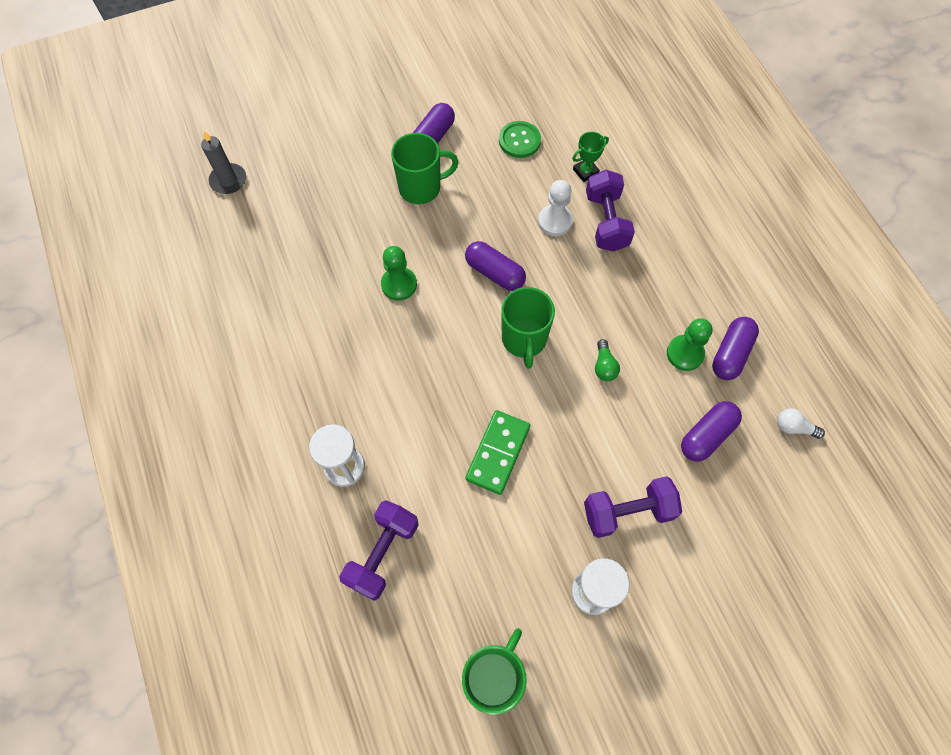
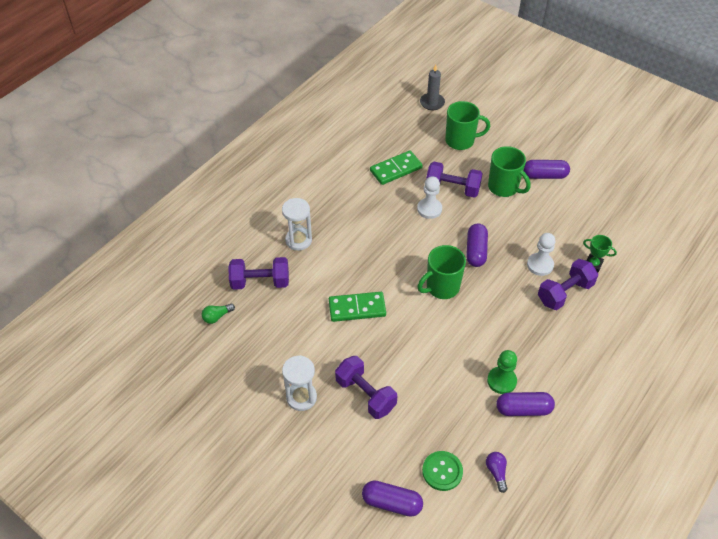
camera: 60 degrees right, 15 degrees down
(308, 285) = (396, 169): none -> green domino
(385, 241) = (452, 188): none -> purple dumbbell
(399, 284) = (429, 209): green pawn -> white pawn
(493, 677) = (221, 368): green mug -> green mug (460, 141)
(519, 140) = (584, 219): green button -> green button (442, 471)
(604, 366) = (456, 338): green light bulb -> green light bulb (217, 317)
(706, 435) = (450, 419): purple capsule -> purple capsule (392, 503)
(794, 427) = (496, 472): white light bulb -> purple light bulb

